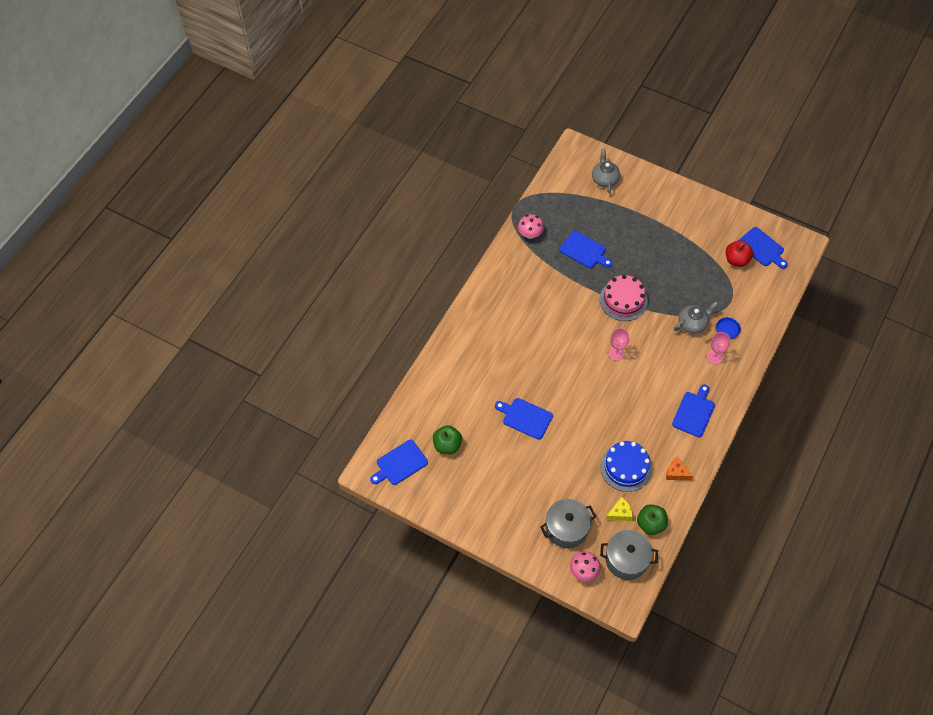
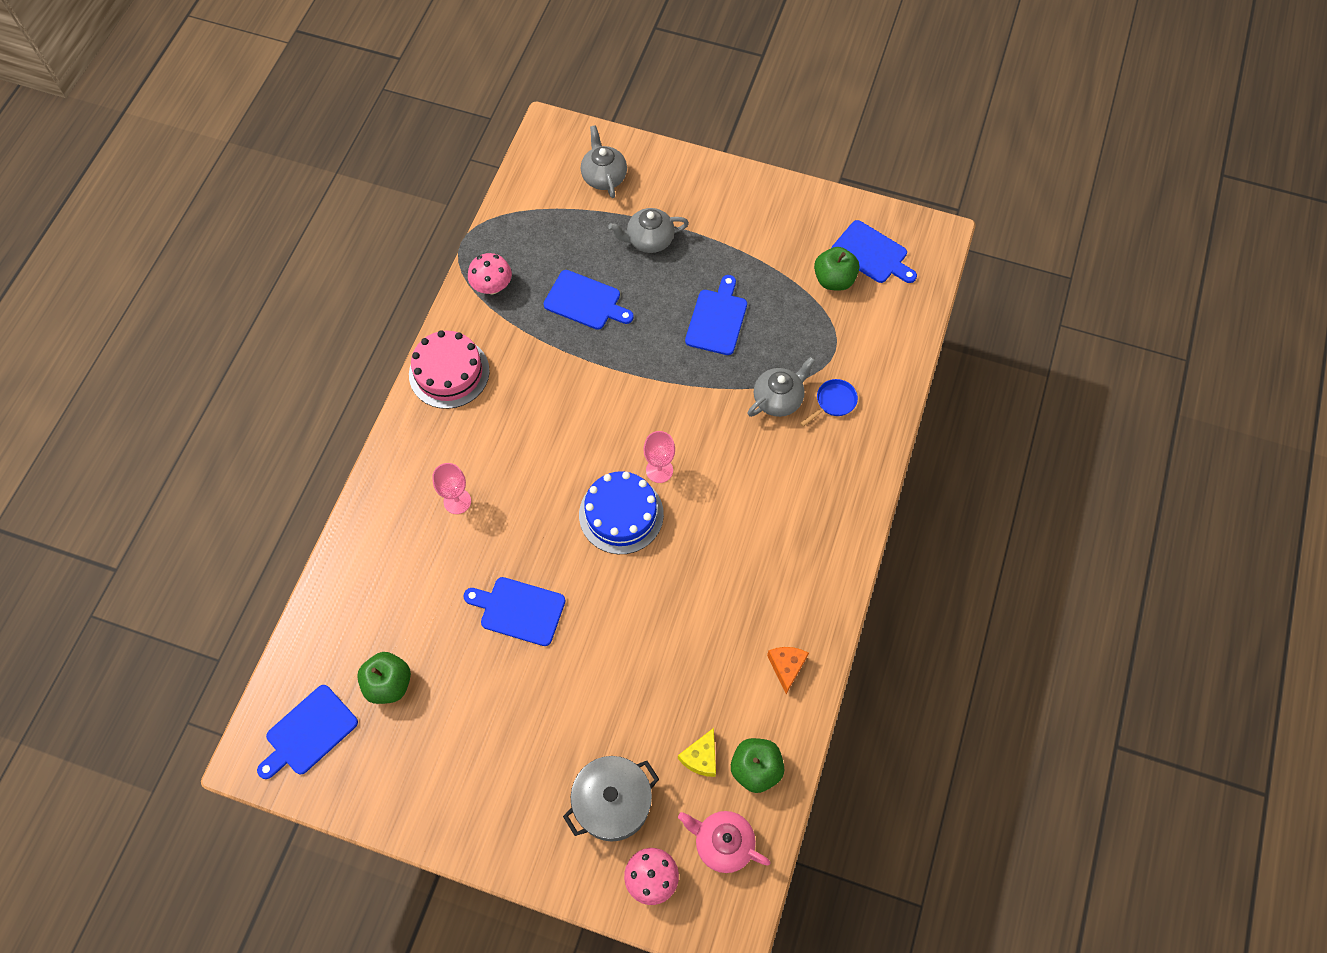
camera: 10 degrees left, 5 degrees up
(620, 513) = (701, 757): yellow cheese -> yellow cheese turned 150 degrees clockwise
(623, 300) = (659, 376): pink cake -> pink cake (449, 372)
(626, 467) = (700, 671): blue cake -> blue cake (621, 514)
(626, 560) = (723, 843): grey pot -> pink teapot
(627, 220) = (649, 240): none -> grey teapot
(676, 473) = (786, 667): orange cheese -> orange cheese turned 75 degrees clockwise
(694, 412) = (802, 553): blue cutting board -> blue cutting board (717, 319)
(714, 357) = (822, 450): pink goblet -> pink goblet (457, 501)
(736, 260) = (834, 280): red apple -> green apple

